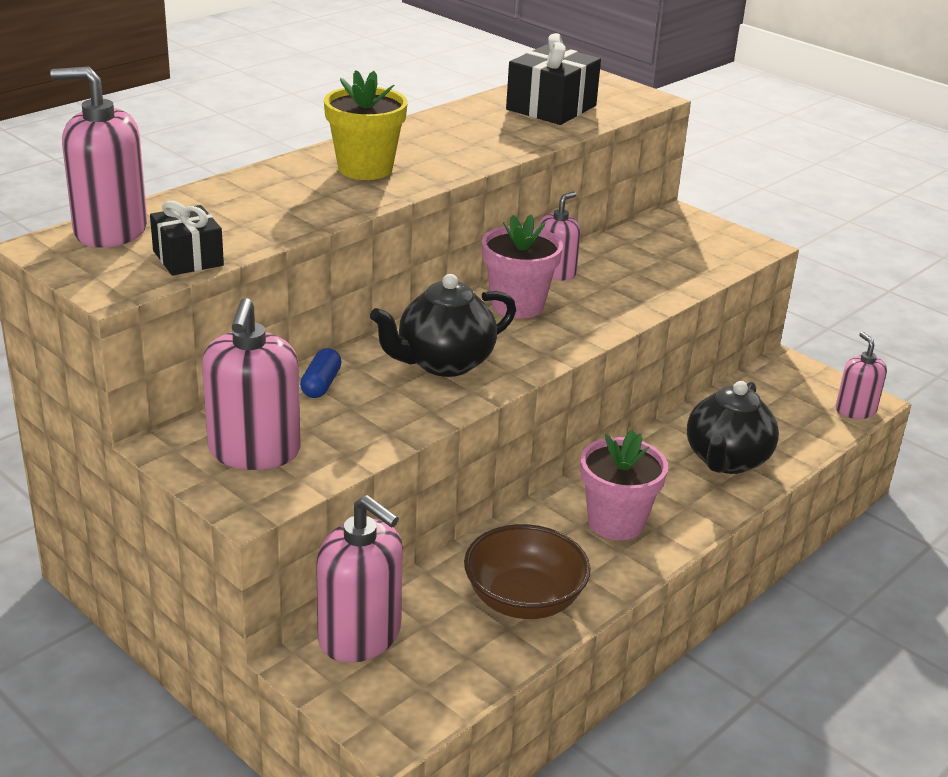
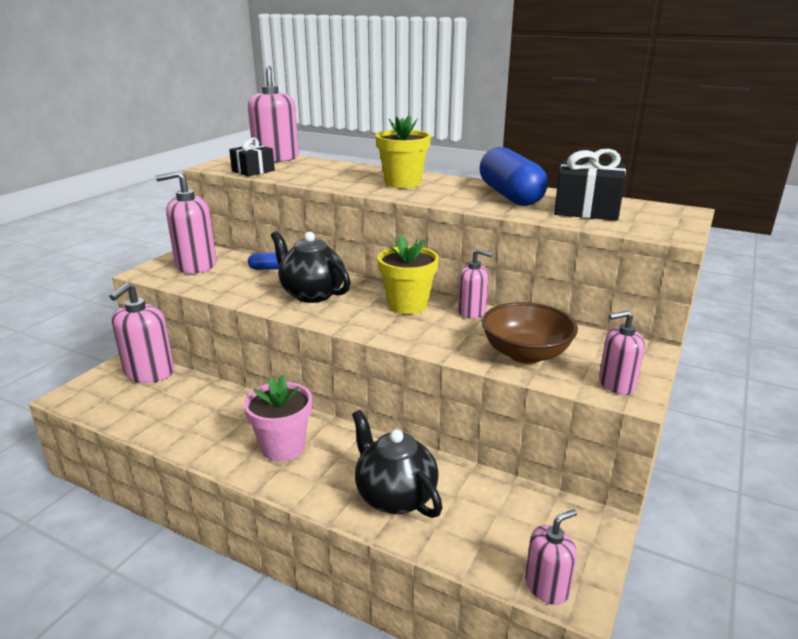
camera: 75 degrees right, 5 degrees down
(473, 127) = (510, 195): none -> blue capsule
(517, 305) = (407, 305): pink flower pot -> yellow flower pot
(524, 600) = (186, 421): brown bowl -> brown bowl (525, 354)
(726, 460) = (395, 496): black teapot -> black teapot turned 45 degrees clockwise
(736, 246) = (616, 384): none -> pink soap dispenser

